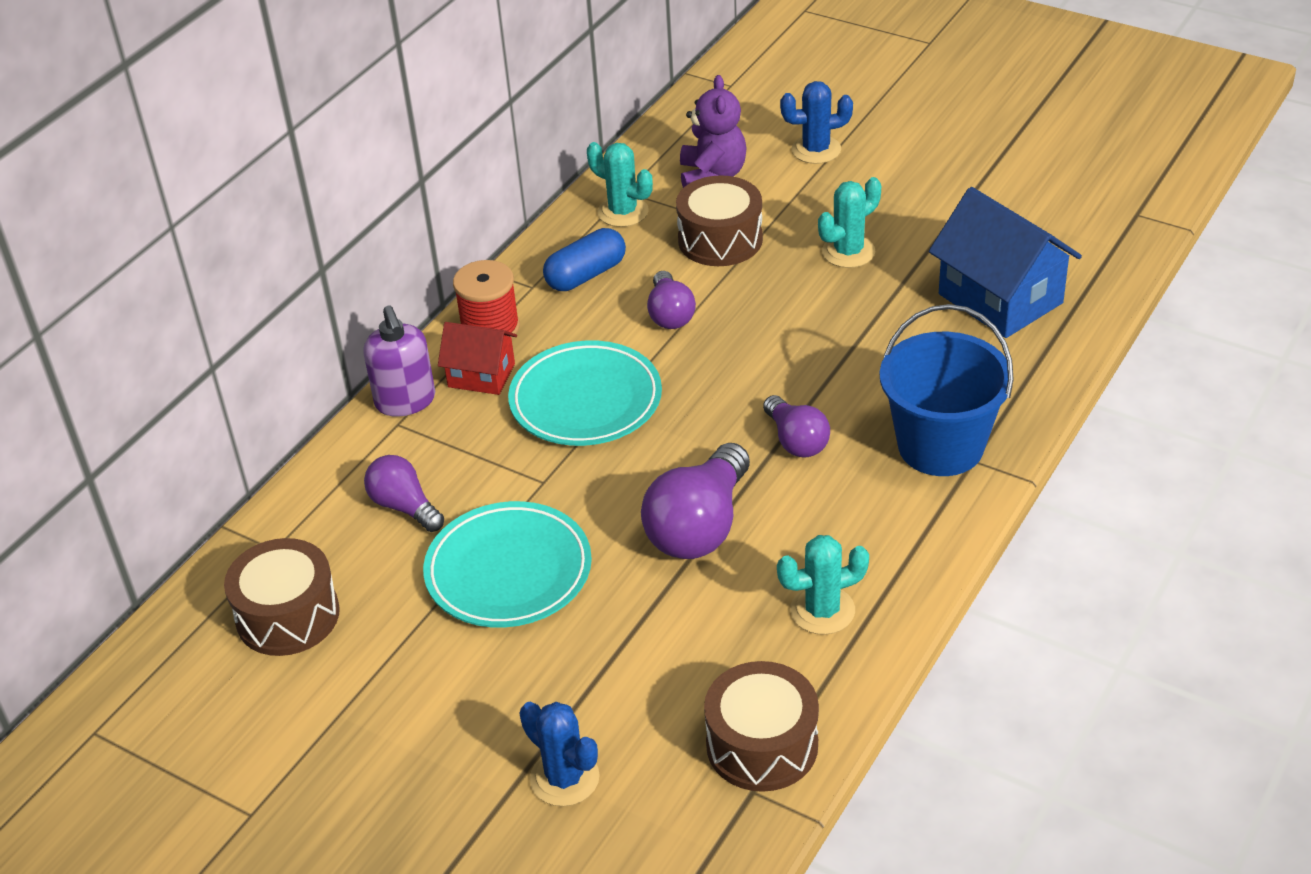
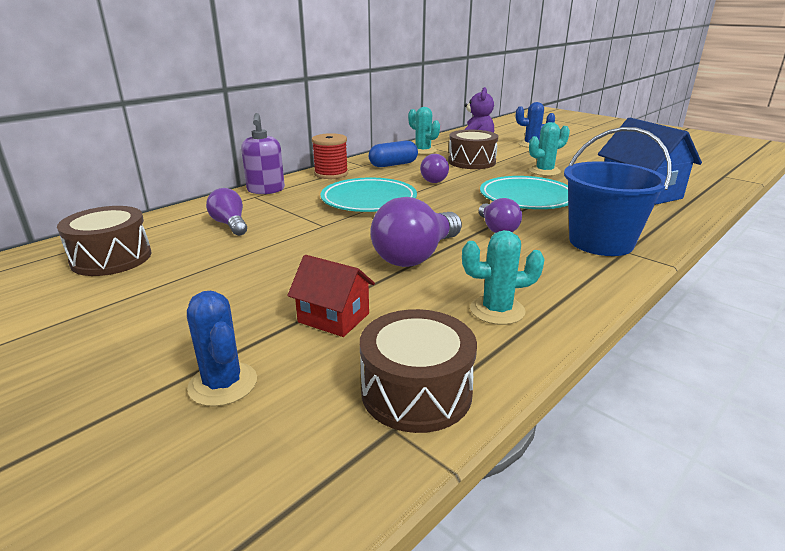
camera: 10 degrees right, 15 degrees down
(481, 375) = (315, 187): red house -> red house (334, 318)
(508, 571) = (272, 258): turquoise plate -> turquoise plate (527, 198)

